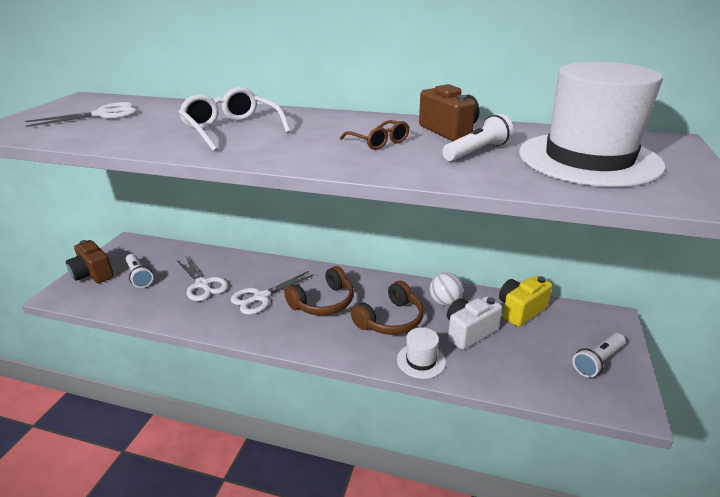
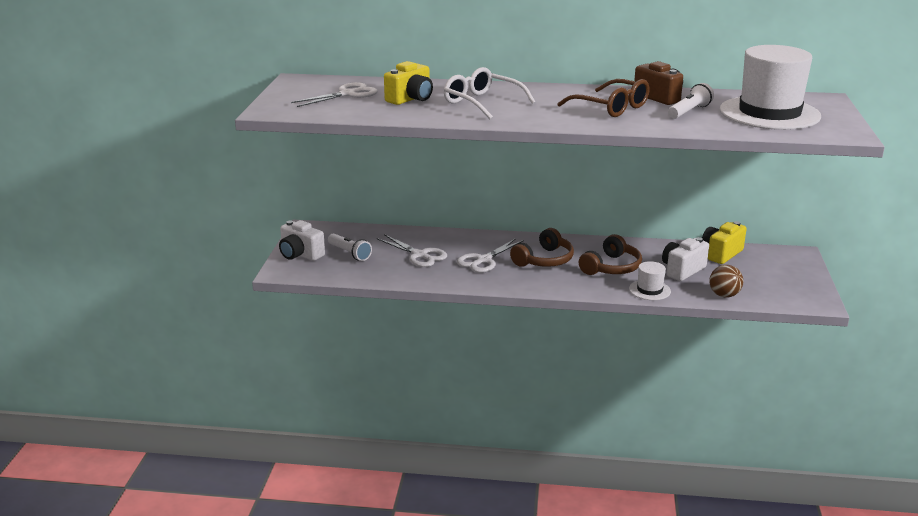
camera: 10 degrees left, 5 degrees down
(93, 274) = (300, 254): brown camera -> white camera
(160, 122) = (410, 99): none -> yellow camera
(379, 142) = (611, 108): brown glasses -> brown glasses, size x1.68
(445, 302) = (653, 252): white ball -> none
(509, 379) = (724, 295): none -> brown ball
(598, 361) = (790, 280): white flashlight -> none

